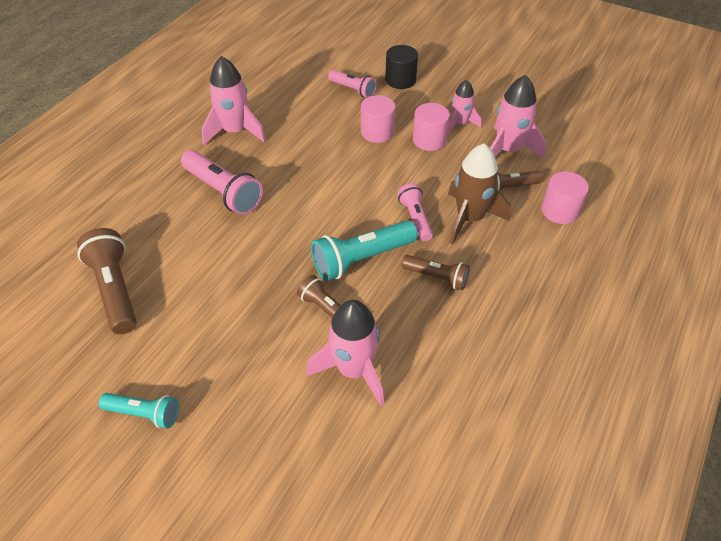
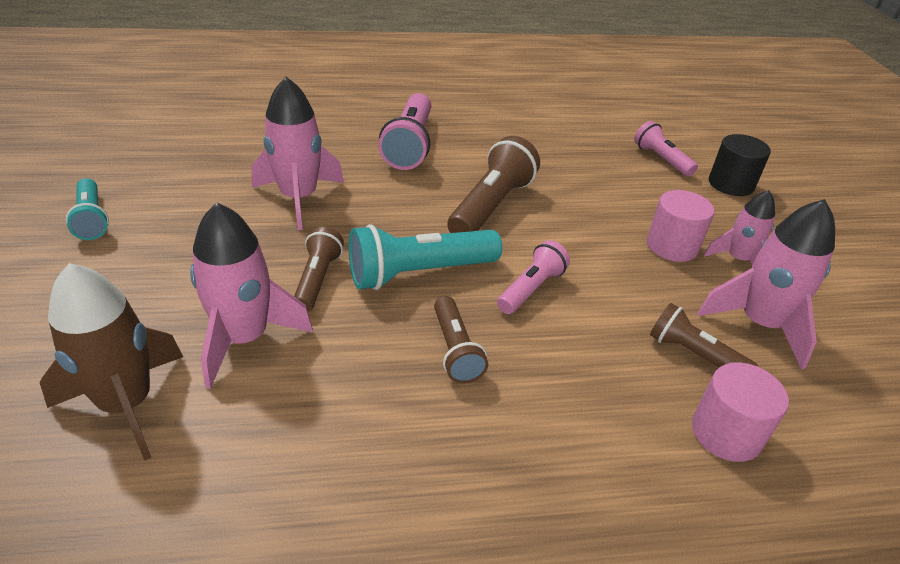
camera: 50 degrees right, 10 degrees down
(115, 289) = (230, 142): brown flashlight -> brown flashlight (491, 206)
(235, 131) = (496, 118): pink rocket -> pink rocket (299, 198)
(353, 89) = (661, 159): pink flashlight -> pink flashlight turned 150 degrees clockwise
(361, 259) = (419, 273): turquoise flashlight -> turquoise flashlight turned 45 degrees counterclockwise
(377, 132) = (625, 202): pink cylinder -> none
(470, 218) = (590, 339): brown rocket -> brown rocket (127, 404)

